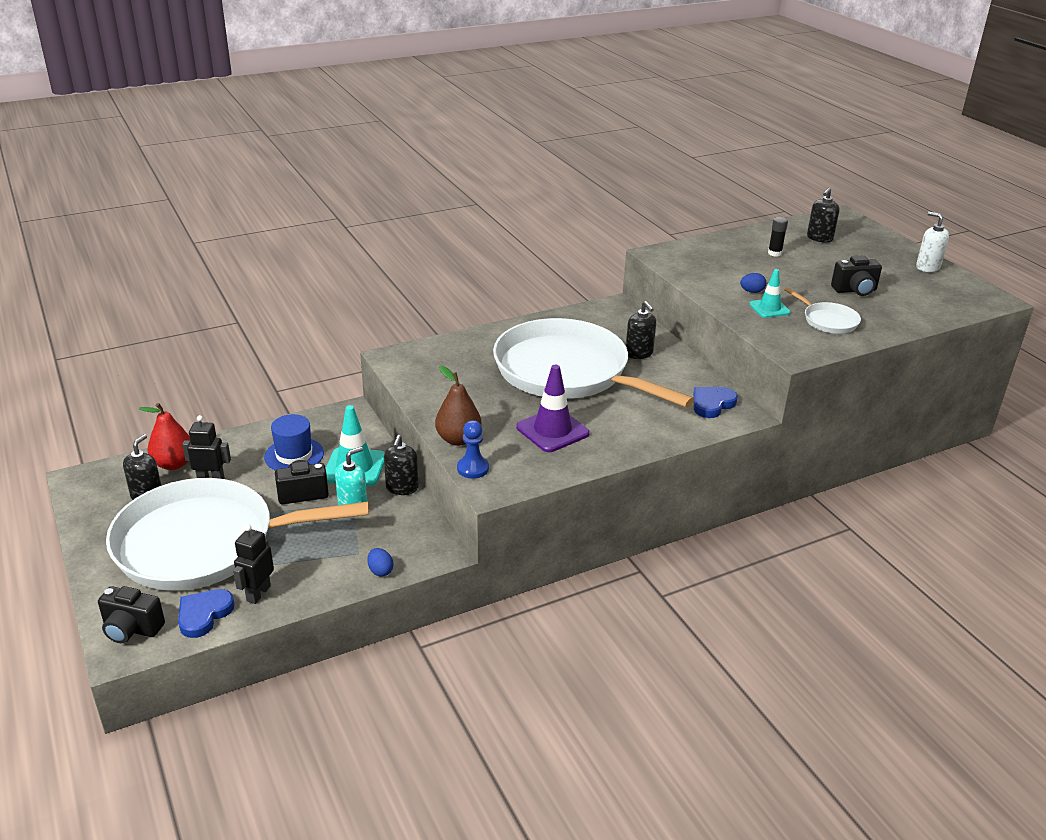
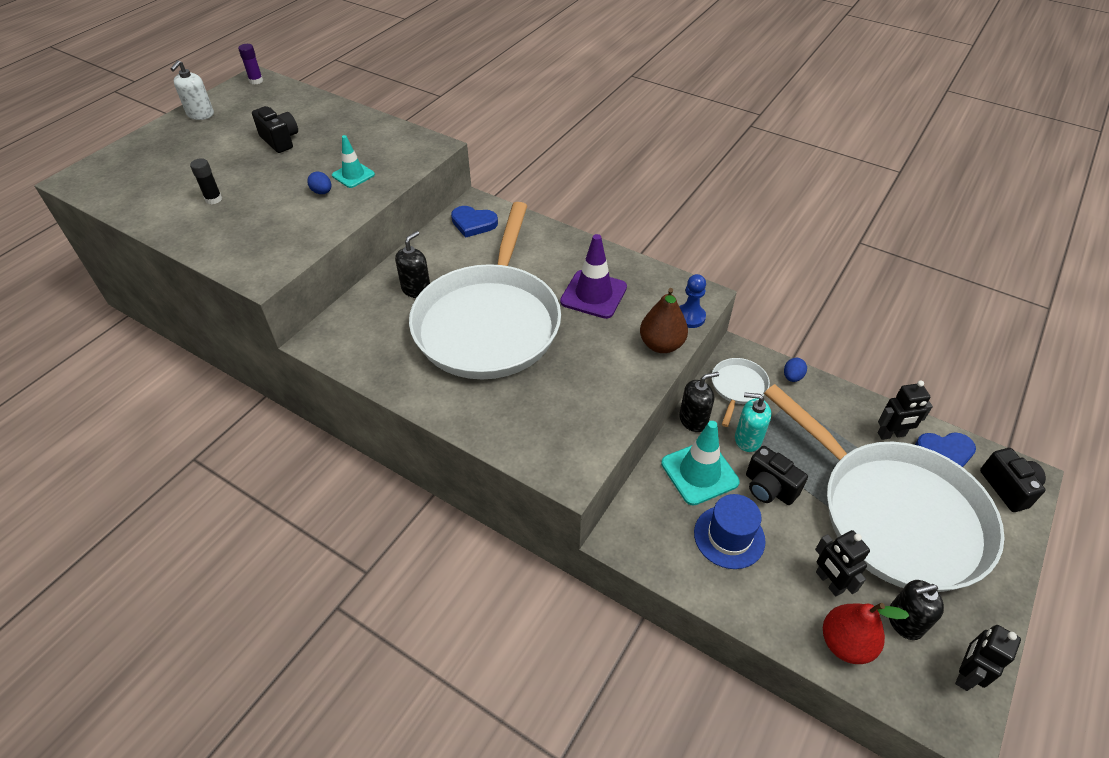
camera: 120 degrees left, 15 degrees up
(90, 500) = (965, 674): none -> black robot
(819, 238) = (154, 181): black soap dispenser -> none
(828, 321) = (356, 143): white pan -> white pan (737, 387)
(990, 299) = (256, 81): none -> purple glue stick

